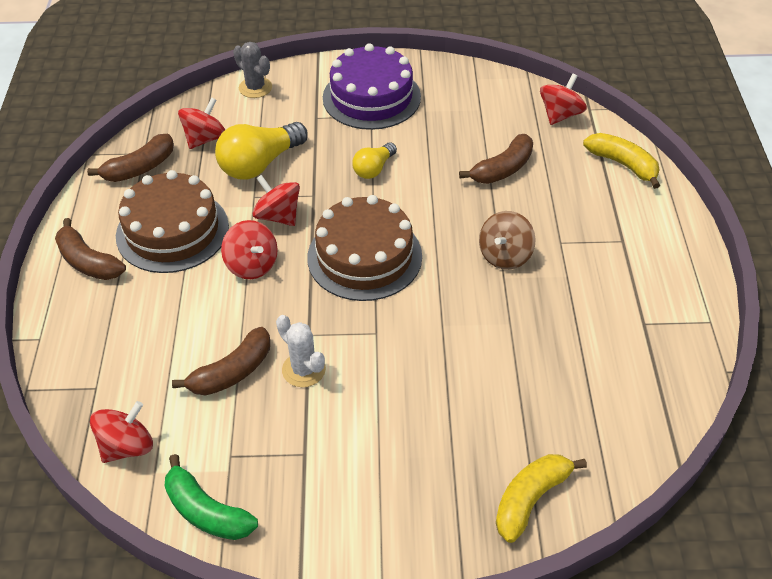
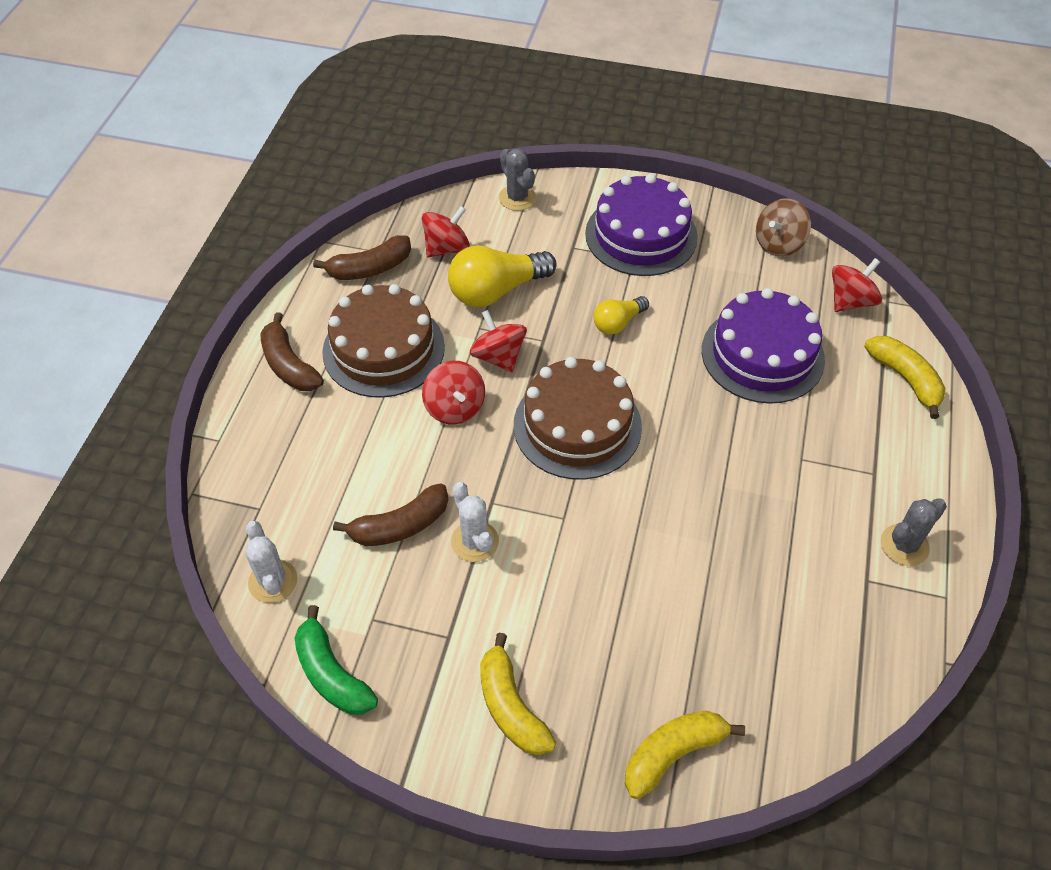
camera: 15 degrees right, 5 degrees up
(127, 446) = (273, 581): red spinning top -> white cactus
(378, 497) = (511, 706): none -> yellow banana
(502, 169) = (762, 354): brown banana -> purple cake
(505, 255) = (733, 460): brown spinning top -> brown spinning top (778, 244)
(664, 290) = (904, 545): none -> grey cactus

